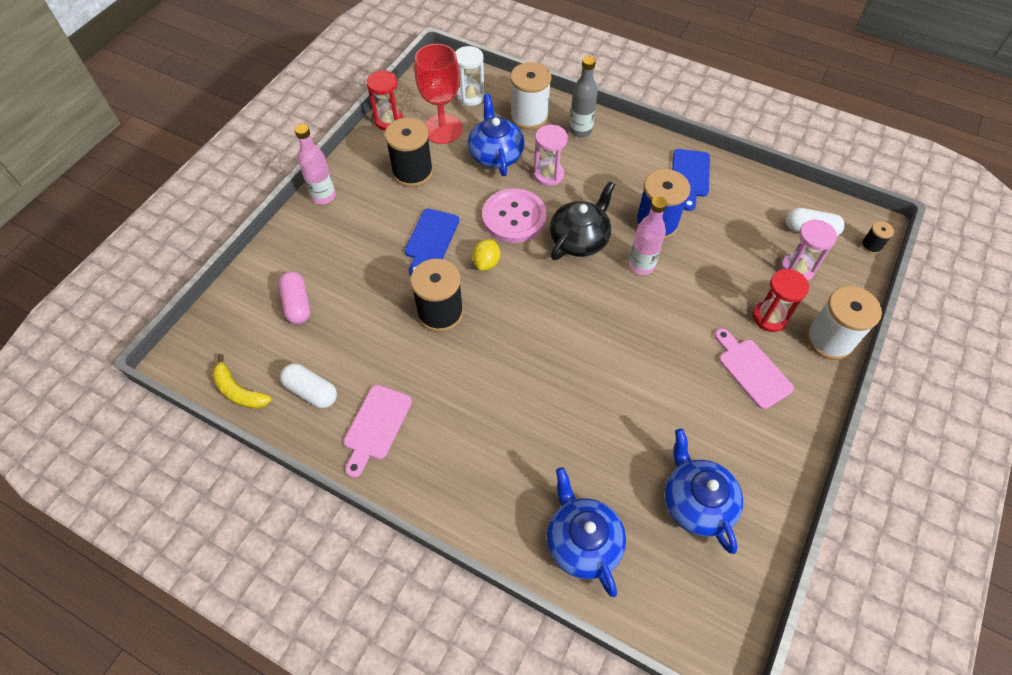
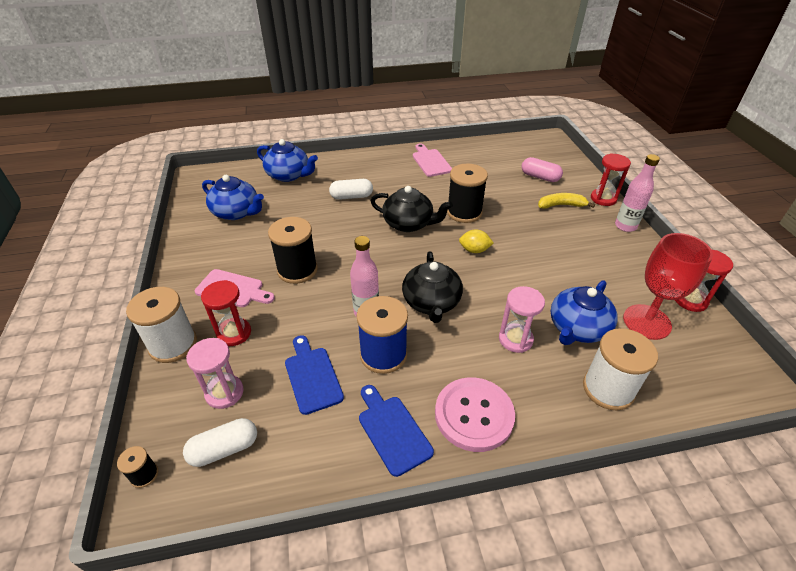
camera: 140 degrees right, 15 degrees down
(239, 391) = (507, 142): yellow banana -> yellow banana (561, 205)
(288, 234) = (603, 199): none -> red hourglass
(311, 391) = (477, 156): white capsule -> white capsule (351, 196)
(412, 172) = (606, 274): black spool -> black spool (297, 270)
(430, 239) = (526, 242): blue cutting board -> blue cutting board (312, 376)
(470, 96) = (683, 372): white hourglass -> none
(486, 263) = (474, 250): yellow lemon -> yellow lemon turned 60 degrees counterclockwise
(495, 154) = (577, 328): blue teapot -> blue teapot turned 90 degrees clockwise
(512, 337) = (409, 223): none -> black teapot
(514, 217) = (496, 288): pink button -> pink button (474, 415)
(580, 130) = (547, 408): grey bottle -> none

